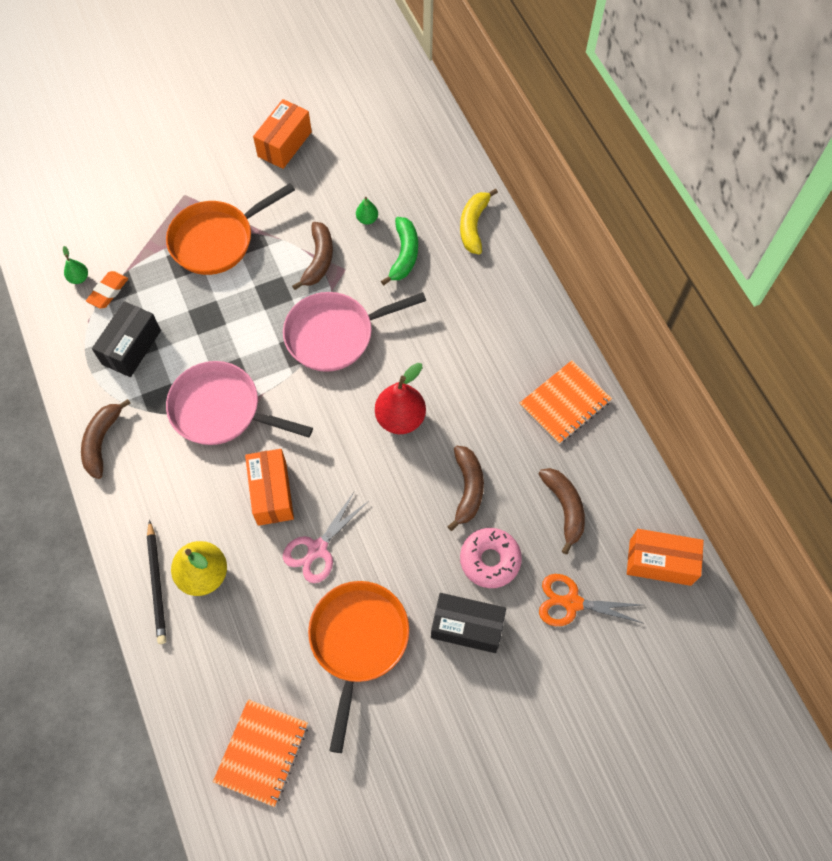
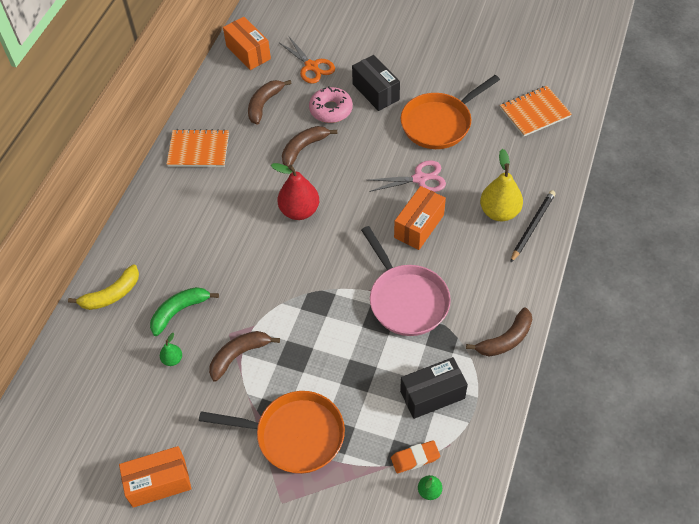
camera: 135 degrees left, 10 degrees down
(335, 334) = (284, 292): pink pan -> none

